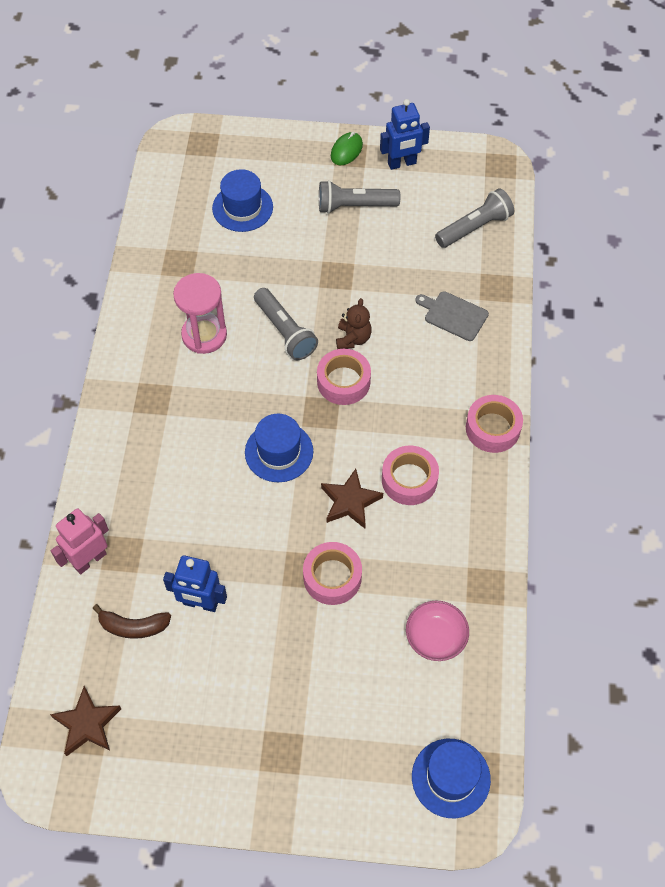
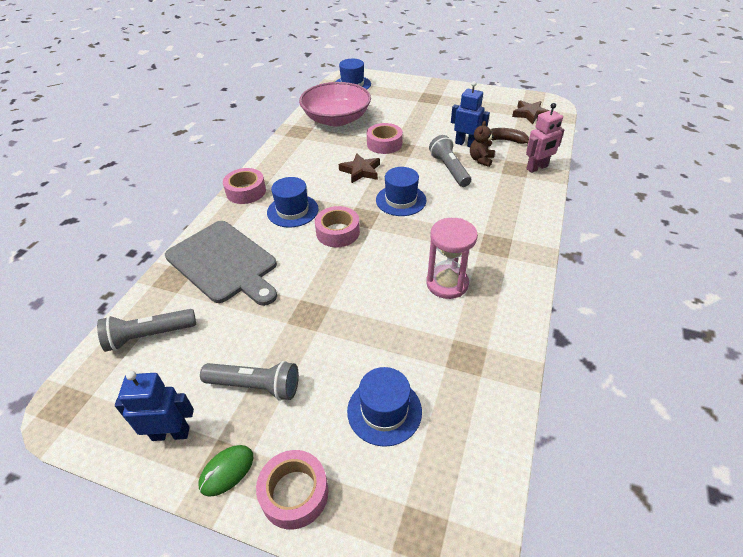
camera: 165 degrees left, 15 degrees down
(285, 331) = (373, 274): grey flashlight -> grey flashlight (449, 169)
(353, 338) = (317, 260): brown teddy bear -> brown teddy bear (481, 160)
(409, 480) = (317, 175): pink tape -> pink tape (294, 493)
(413, 406) = (292, 211): none -> blue hat
(436, 637) = (336, 119): pink bowl -> pink bowl, size x2.02
(453, 315) = (224, 263): grey cutting board -> grey cutting board, size x2.04

